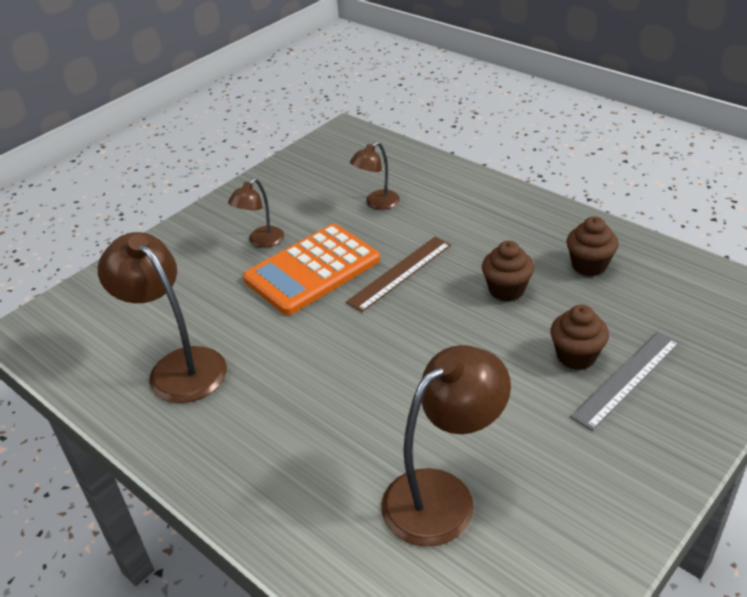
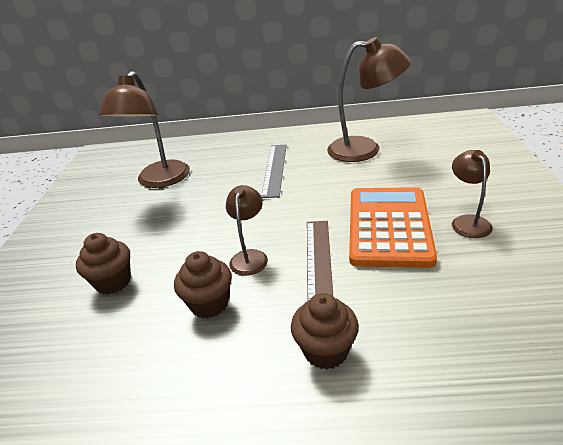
camera: 140 degrees right, 5 degrees down
(377, 203) = (451, 321): brown lamp -> brown lamp (250, 256)
(589, 265) = (137, 386): brown cupcake -> brown cupcake (326, 350)
(626, 379) = (65, 287): grey ruler -> grey ruler (274, 169)

